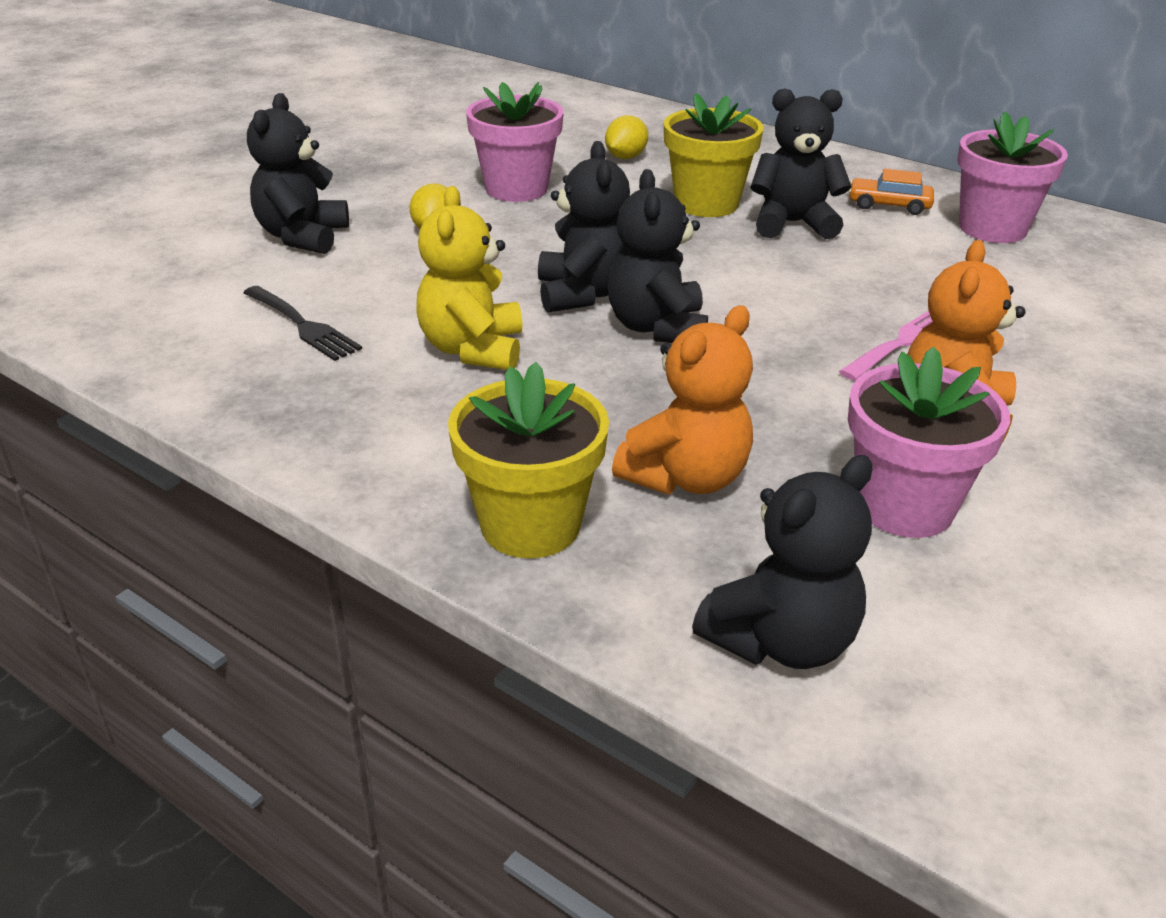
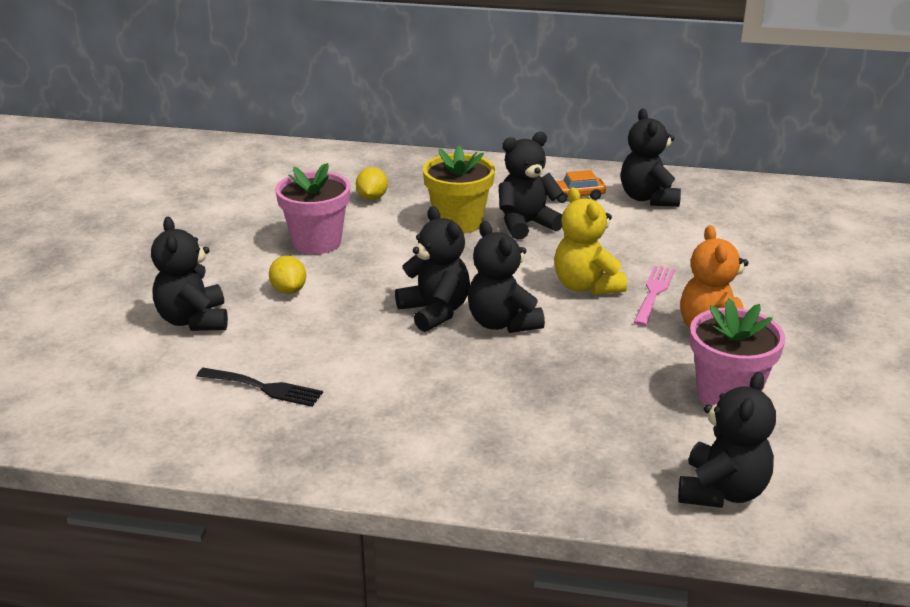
camera: 25 degrees left, 5 degrees down
(473, 349) = (398, 371): yellow teddy bear -> yellow teddy bear (586, 286)
(530, 525) = (536, 473): yellow flower pot -> none
(686, 477) = (599, 416): orange teddy bear -> none
(992, 228) = (648, 198): pink flower pot -> black teddy bear

